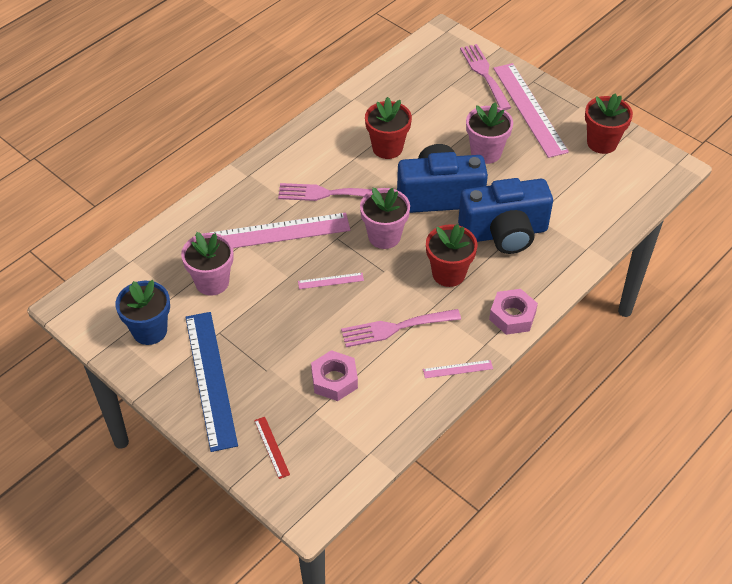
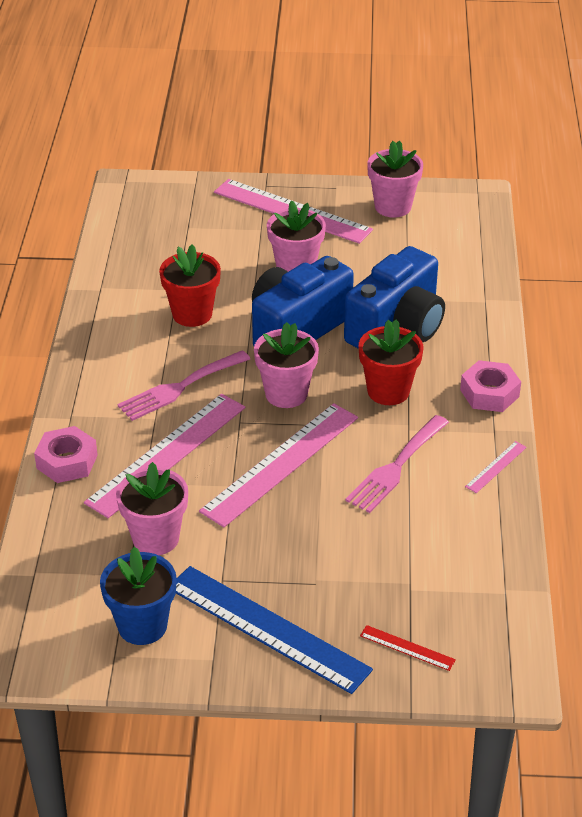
camera: 40 degrees left, 10 degrees down
(330, 281) = (281, 463): pink ruler -> pink ruler, size x2.38
(334, 380) = (394, 548): pink nut -> pink nut (67, 461)
(484, 74) = (211, 202): pink fork -> none
(602, 143) = (393, 207): red flower pot -> pink flower pot

